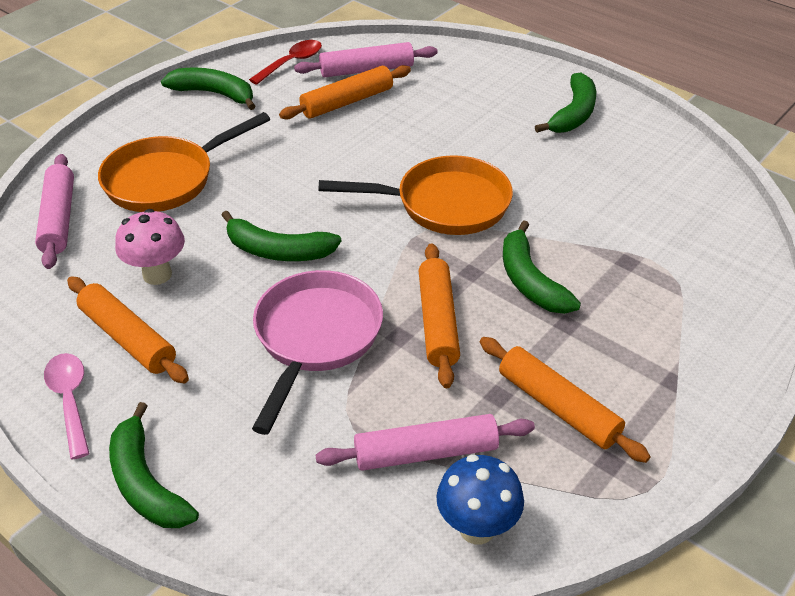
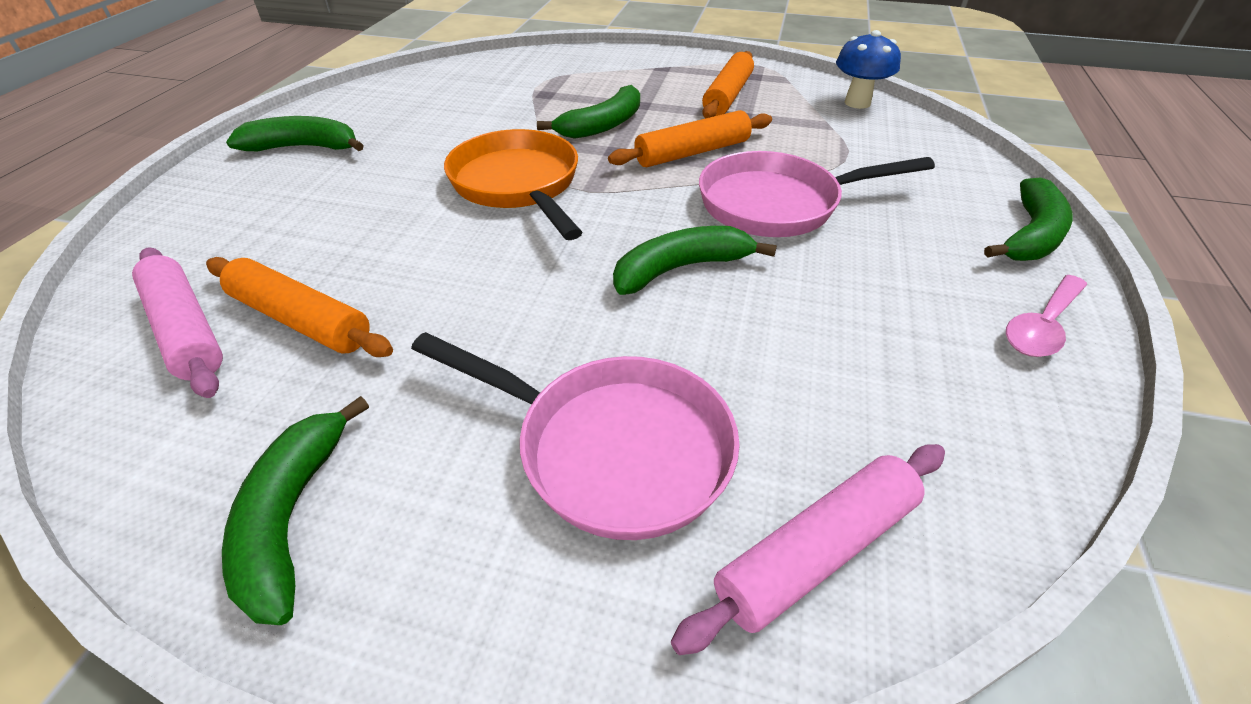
camera: 115 degrees left, 0 degrees up
(128, 338) = (922, 325): orange rolling pin -> none
(157, 274) = (811, 351): pink mushroom -> none
(166, 179) = (612, 449): orange pan -> pink pan
(277, 251) = (681, 268): green banana -> green banana turned 105 degrees counterclockwise
(291, 63) = (148, 440): red spoon -> none
(425, 452) = (826, 129): pink rolling pin -> none

